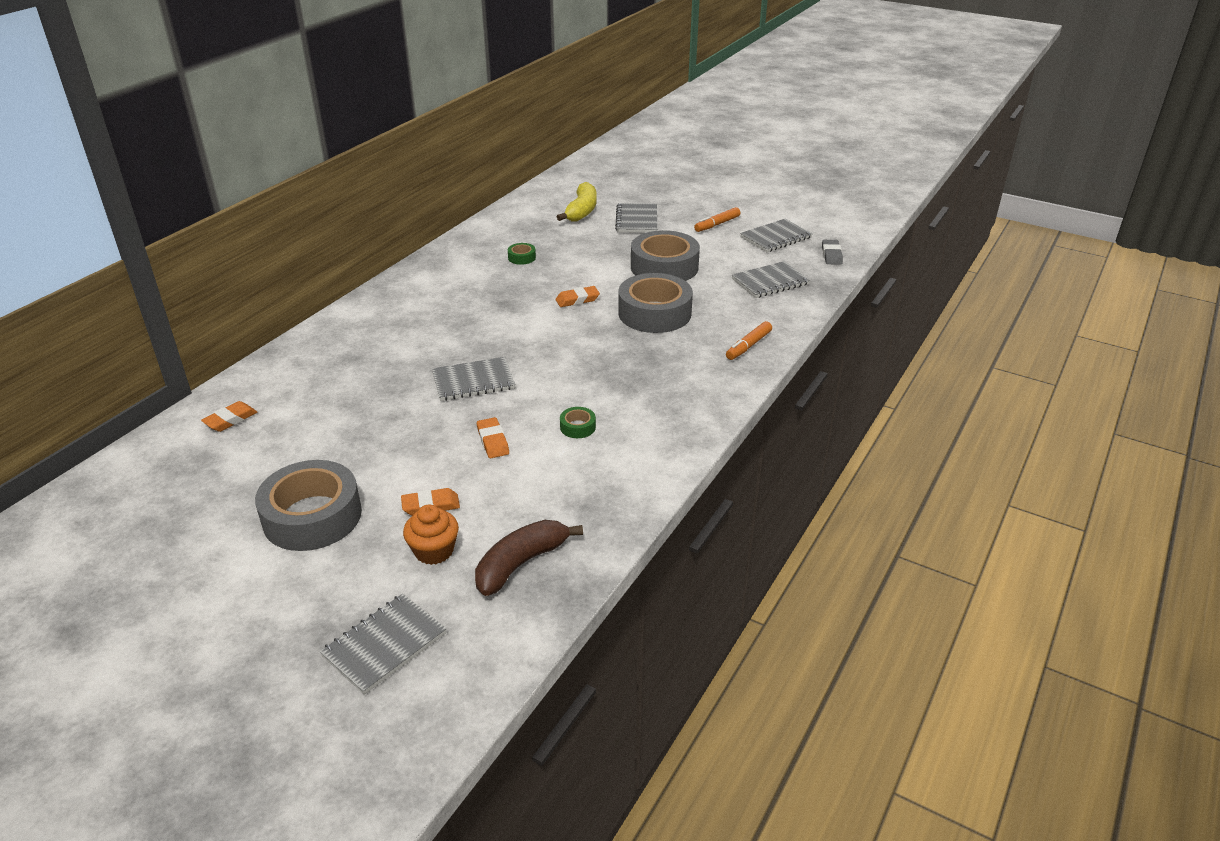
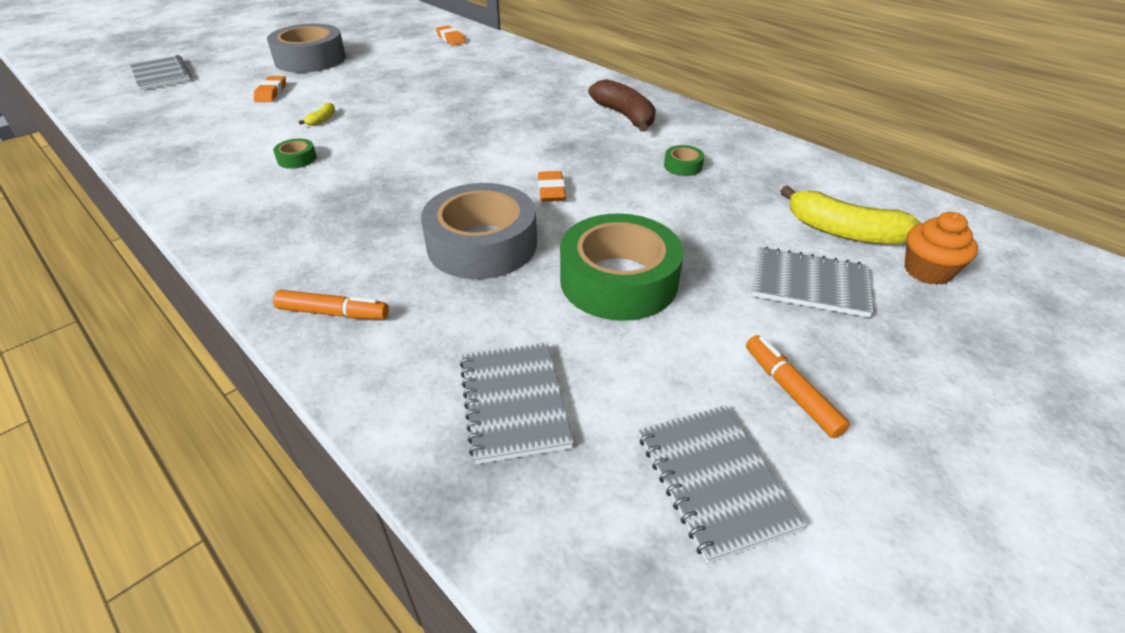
camera: 105 degrees right, 5 degrees up
(434, 551) = (221, 91): orange cupcake -> orange cupcake (927, 271)
(473, 381) = (424, 118): grey notebook -> none
(493, 441) = (322, 119): orange eraser -> yellow banana
(521, 563) = (162, 118): brown banana -> brown banana (625, 116)
(664, 267) = (618, 280): grey tape -> green tape
(748, 346) = (333, 313): orange marker -> orange marker turned 135 degrees clockwise
(831, 255) = (596, 574): grey eraser -> none

